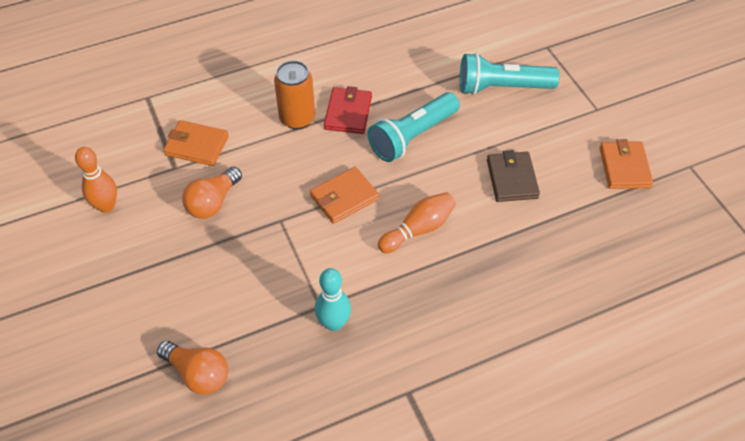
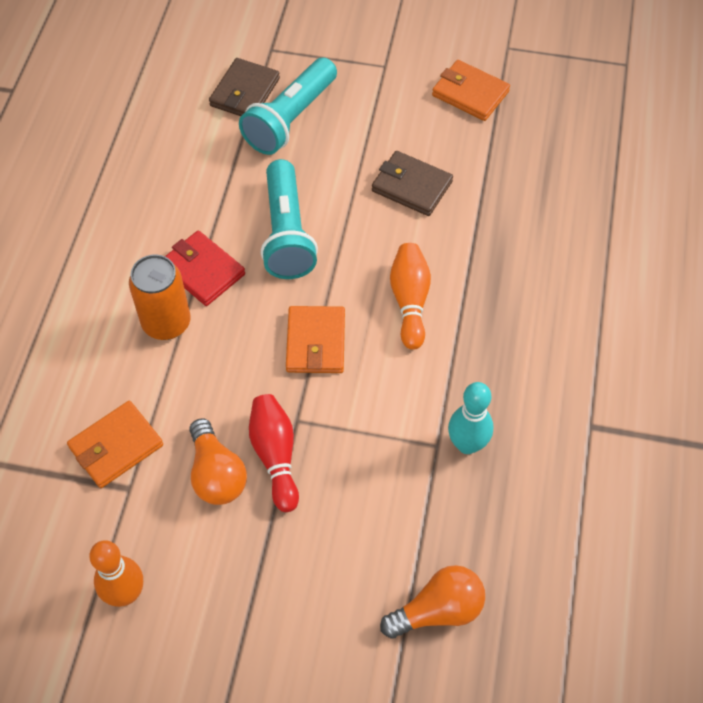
camera: 55 degrees left, 5 degrees up
(247, 224) = (275, 456): none -> red bowling pin
(500, 54) = (245, 92): none -> brown wallet

